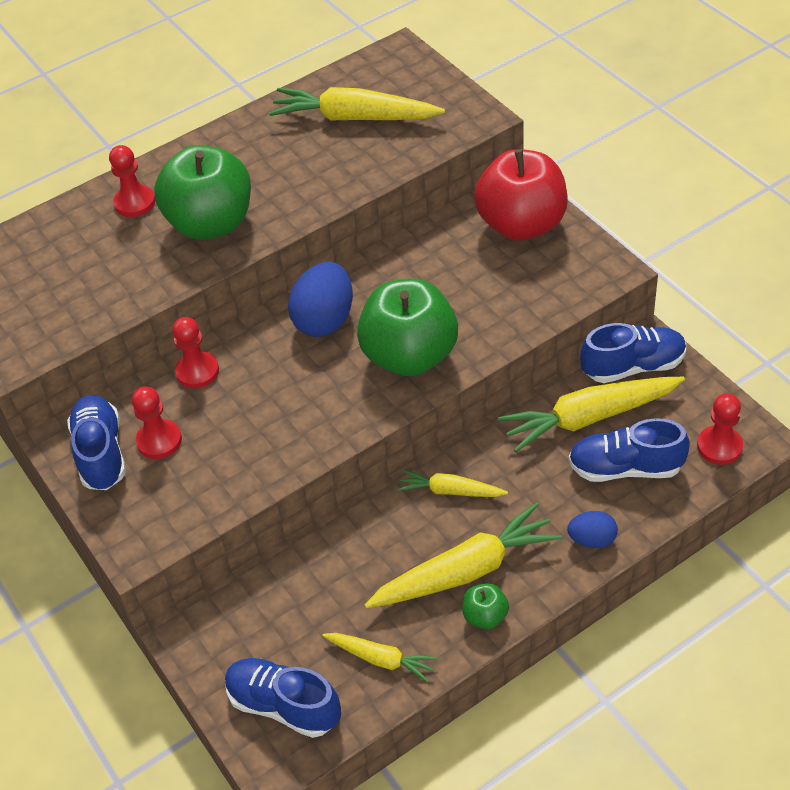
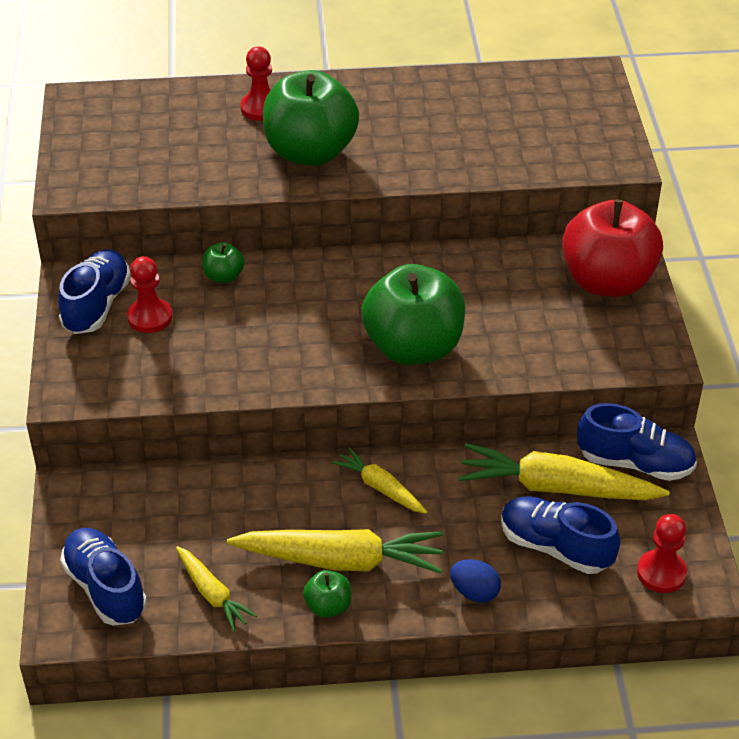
camera: 25 degrees right, 5 degrees down
(197, 371) = (223, 276): red pawn -> green apple
(325, 320) = (363, 283): blue egg -> none
(355, 118) = (506, 116): yellow carrot -> none

